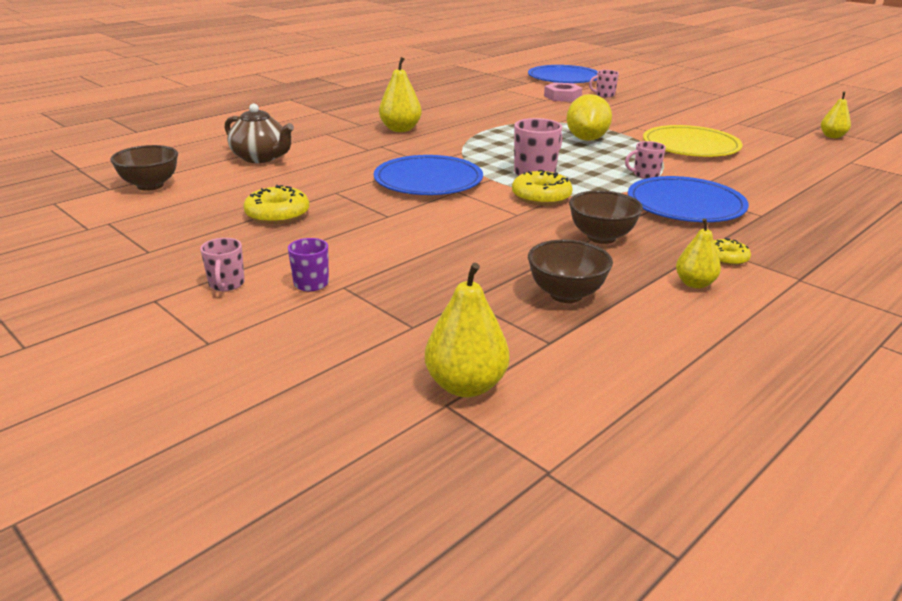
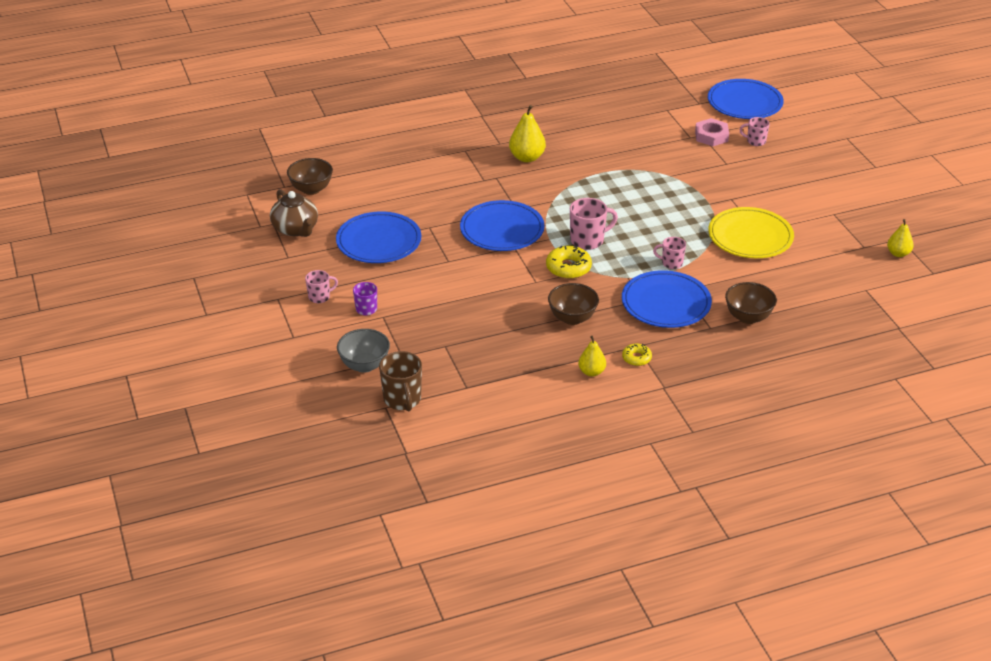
camera: 25 degrees right, 10 degrees up
(226, 284) = (320, 297): pink mug -> pink mug turned 135 degrees counterclockwise
(261, 158) = (399, 173): brown teapot -> brown teapot (295, 229)
(277, 214) = (379, 241): yellow donut -> blue plate
(361, 353) = (364, 365): none -> grey bowl
(466, 386) = (402, 400): yellow pear -> brown mug
(566, 295) = (505, 358): brown bowl -> brown bowl (748, 317)
(586, 139) = (670, 206): yellow lemon -> none

